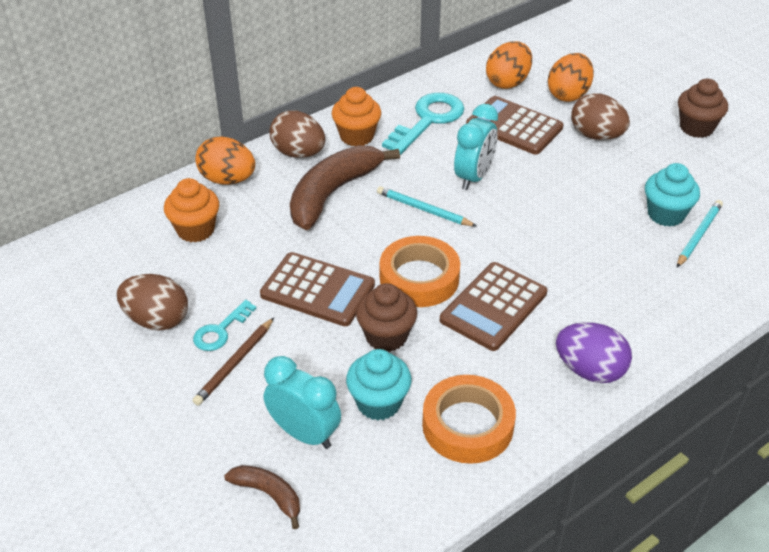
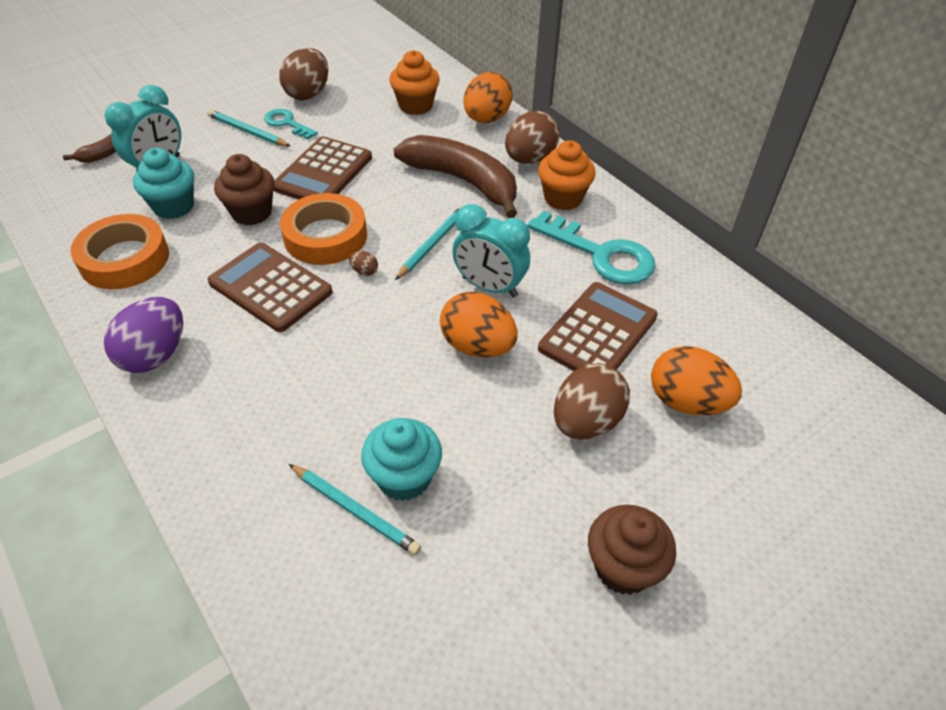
camera: 90 degrees right, 5 degrees up
(234, 363) = (247, 131): brown pencil -> turquoise pencil
(464, 248) = (364, 271): none -> brown egg
(508, 82) = (703, 335): orange egg -> orange egg (477, 346)

